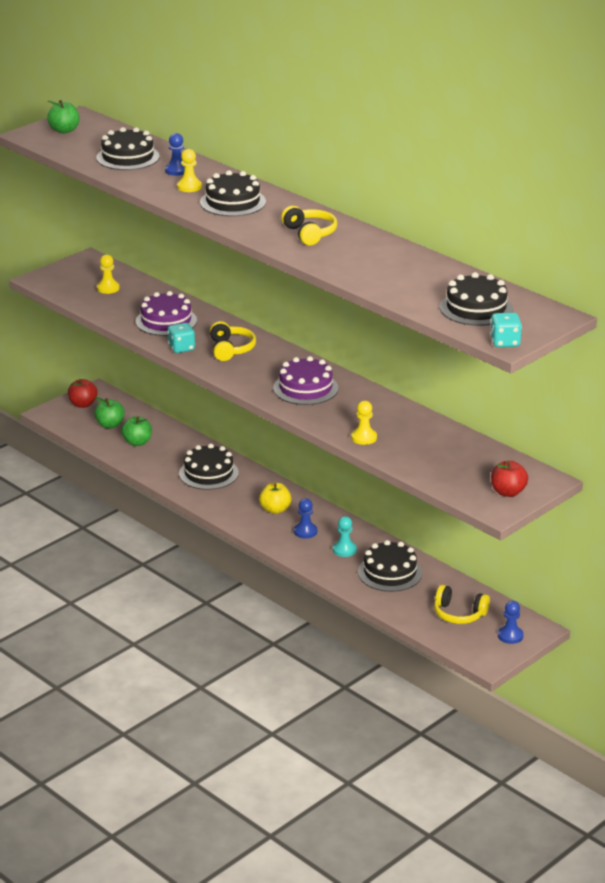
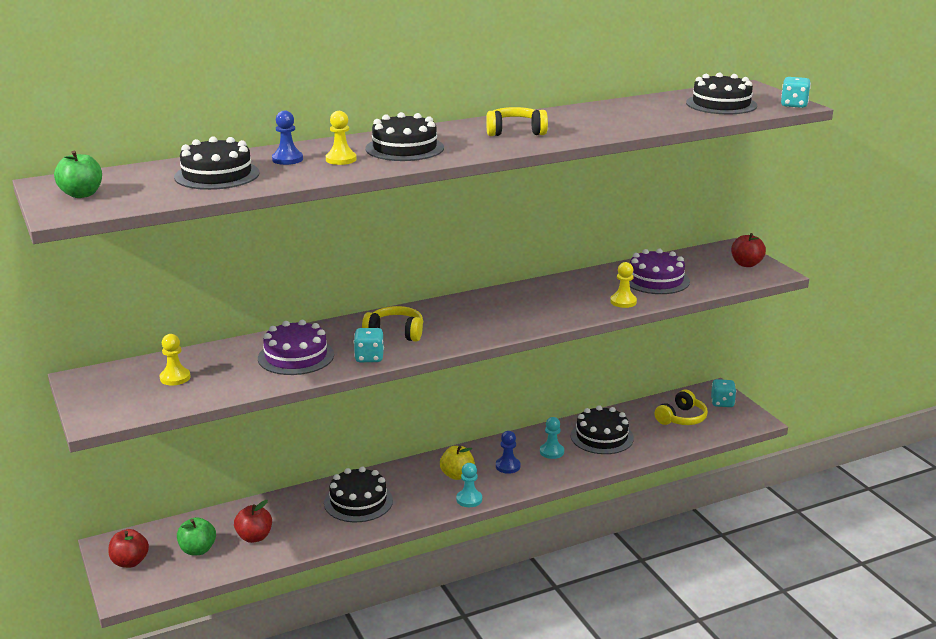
camera: 70 degrees left, 5 degrees down
(137, 442) = (254, 537): green apple -> red apple
(242, 523) = (469, 499): none -> turquoise pawn
(305, 388) = (508, 311): purple cake -> purple cake (656, 280)
(510, 636) = (722, 403): blue pawn -> turquoise dice

